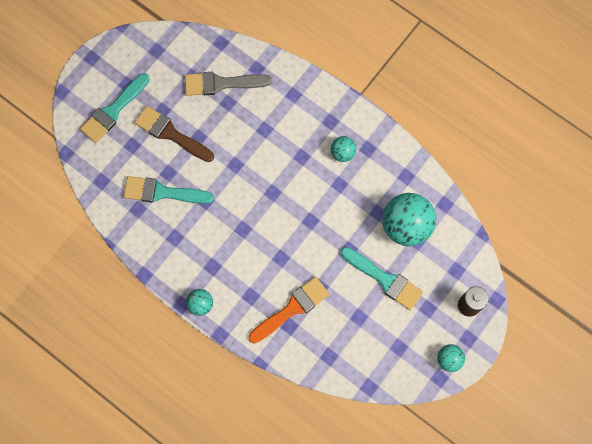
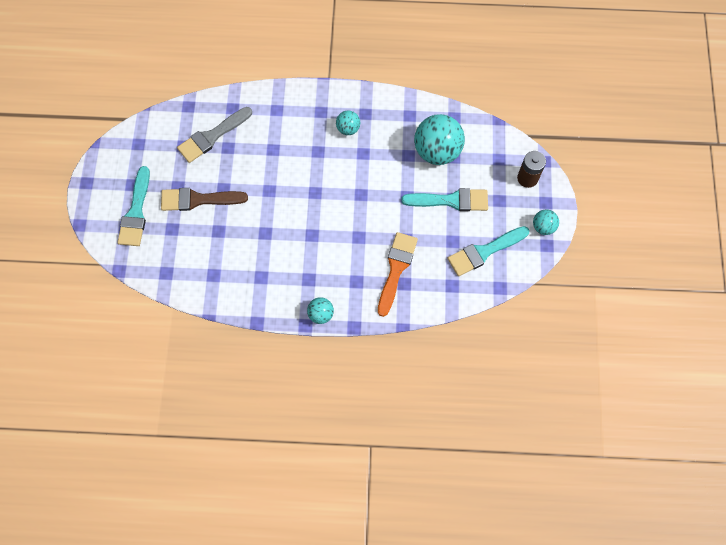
camera: 35 degrees left, 5 degrees down
(162, 192) = (225, 248): turquoise brush -> turquoise brush (484, 251)

